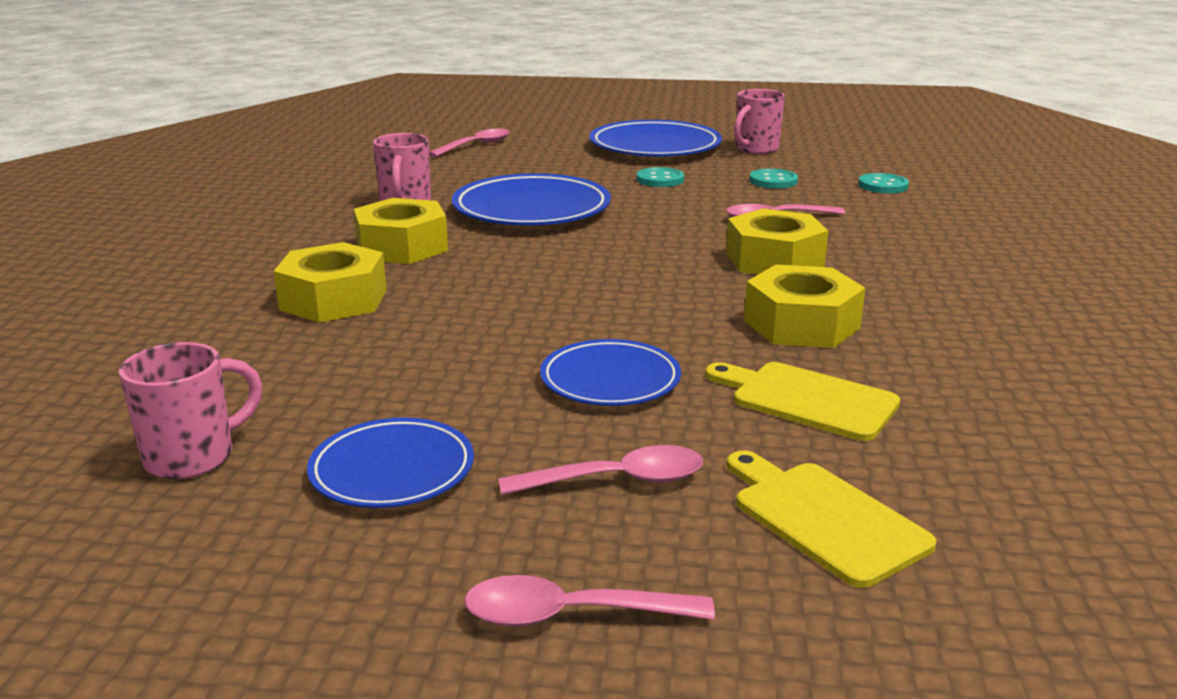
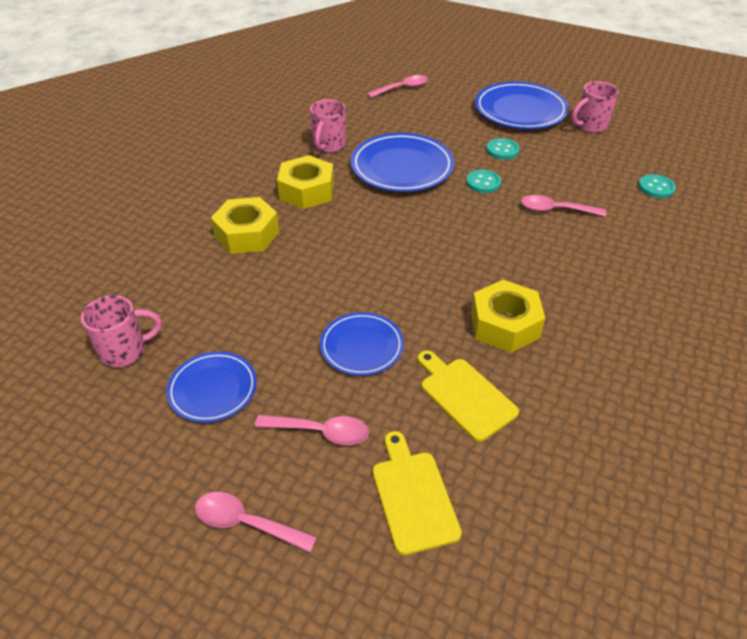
camera: 20 degrees right, 20 degrees up
(773, 181) = (579, 167): turquoise button -> turquoise button (483, 182)
(774, 260) = (527, 255): yellow nut -> none

